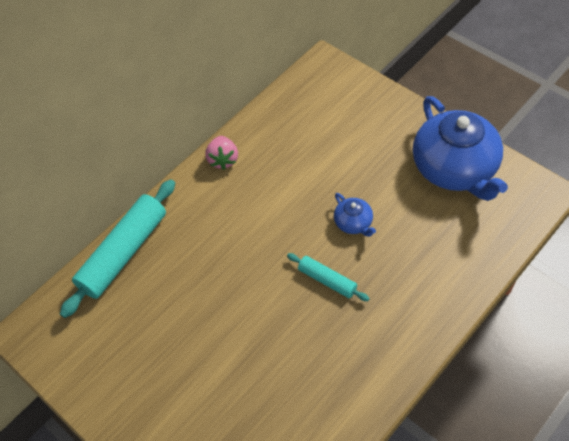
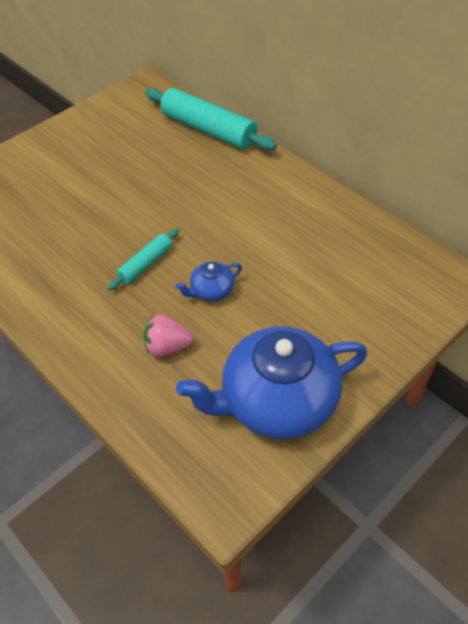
camera: 90 degrees right, 5 degrees down
(223, 160) = (309, 191): pink strawberry -> pink strawberry (167, 347)

